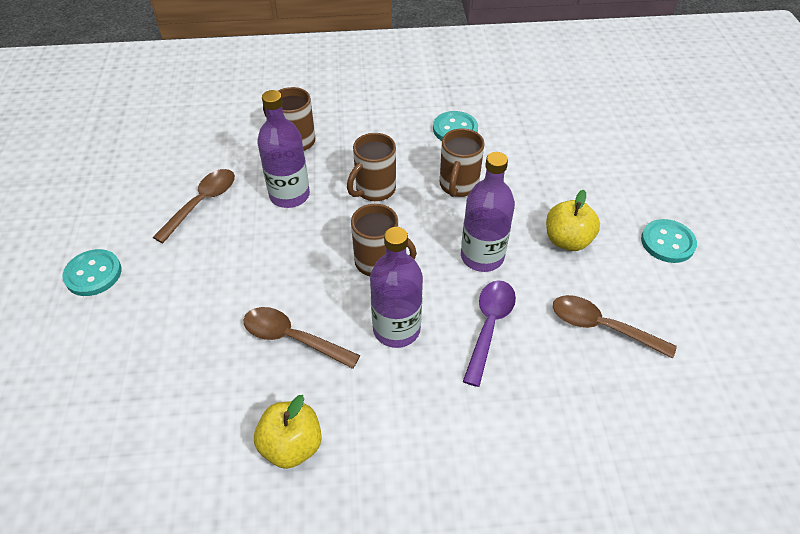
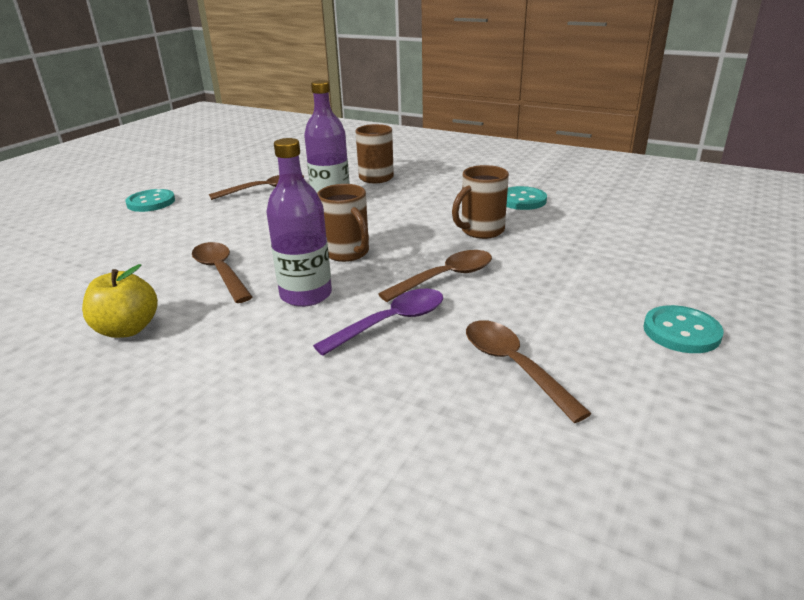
camera: 35 degrees right, 20 degrees down
(374, 190) = (401, 215): brown mug -> none
(482, 256) = (446, 277): purple bottle -> brown spoon
(567, 240) = (552, 294): yellow apple -> none

